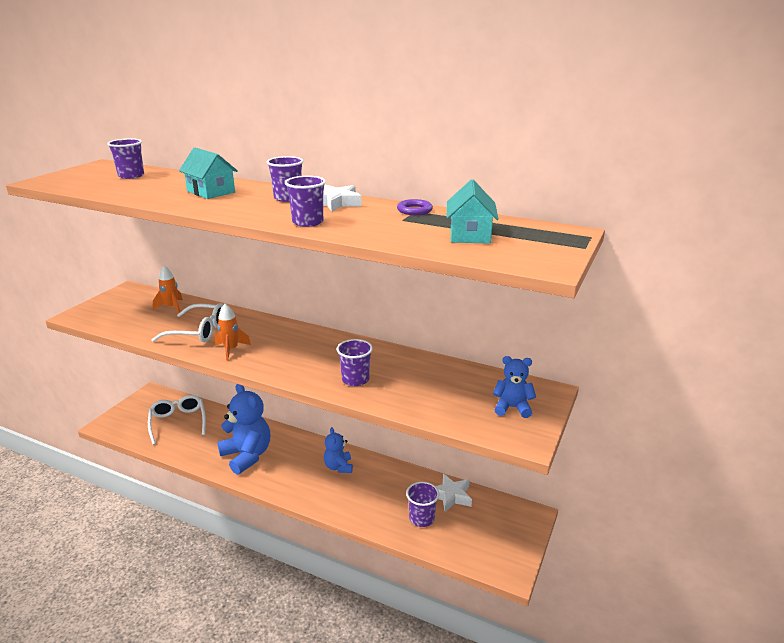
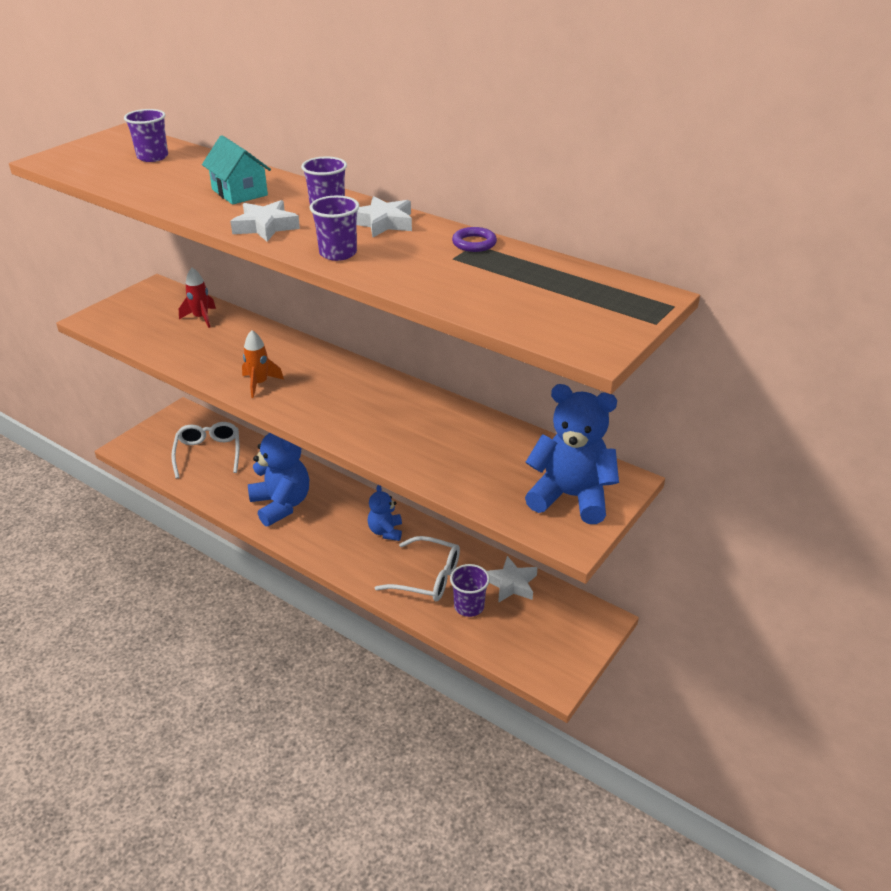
camera: 10 degrees right, 10 degrees up
(171, 307) = (201, 318): orange rocket -> red rocket
(198, 331) = (226, 355): white glasses -> white glasses (427, 577)
(240, 210) = (265, 227): none -> white star
(355, 379) = (395, 439): purple cup -> none
(470, 235) = (524, 290): turquoise house -> none
(512, 408) = (571, 497): blue teddy bear -> blue teddy bear, size x1.80

